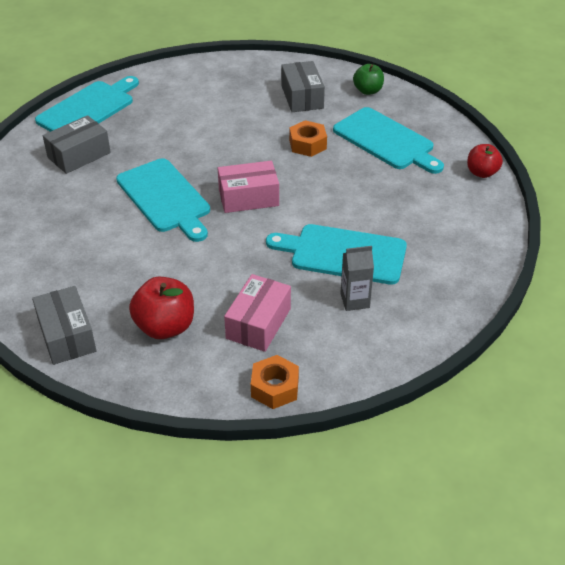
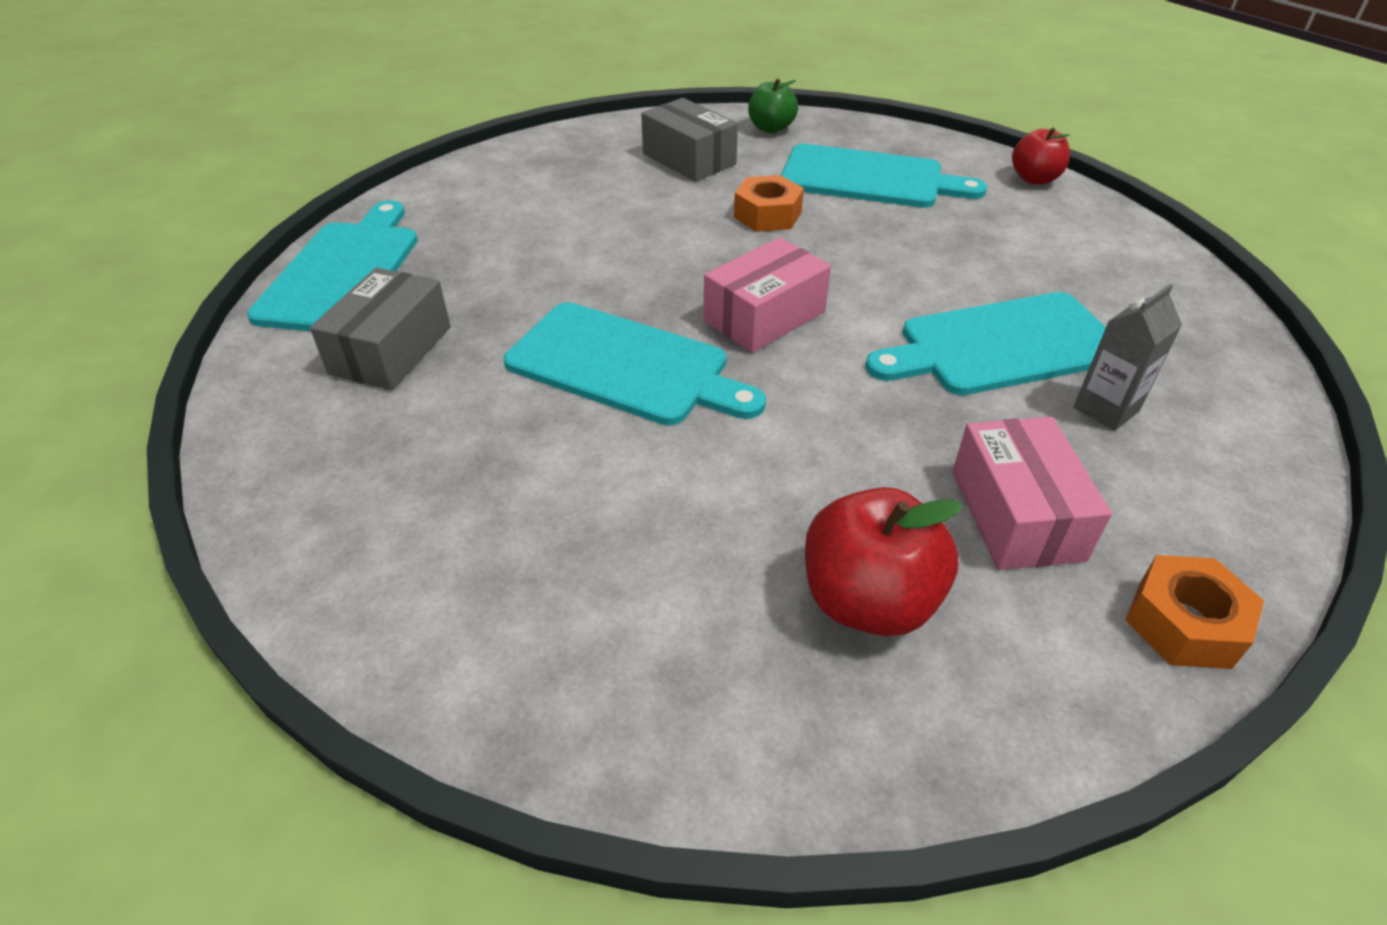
camera: 30 degrees left, 0 degrees up
(67, 336) = (693, 723): grey box -> none

